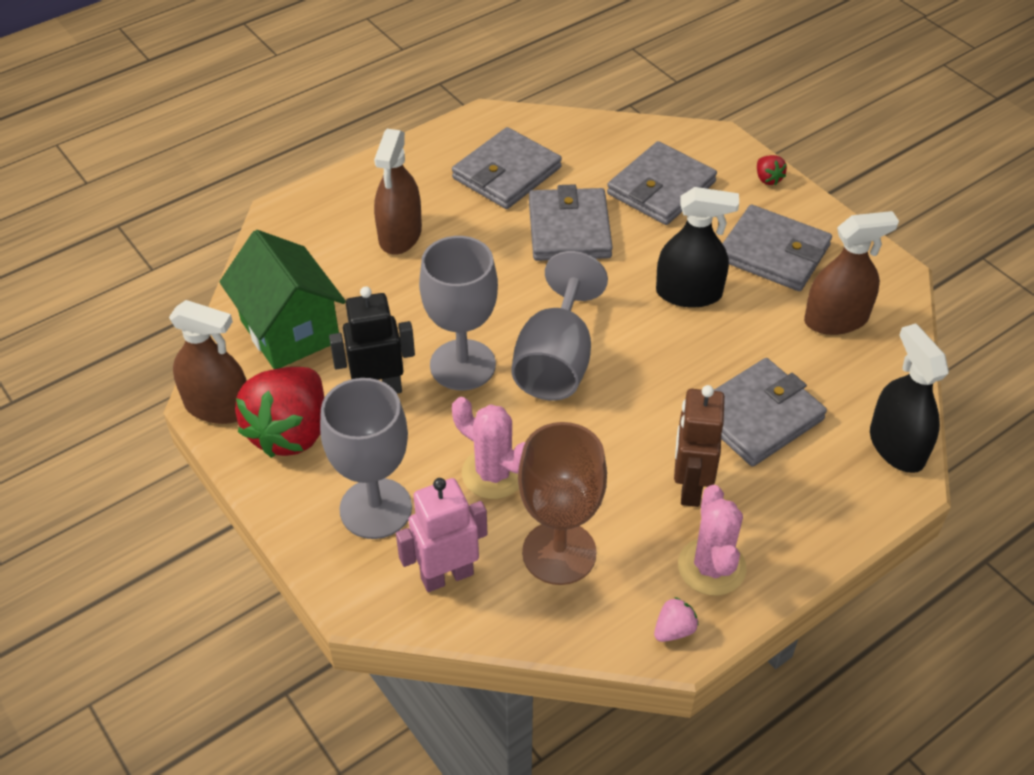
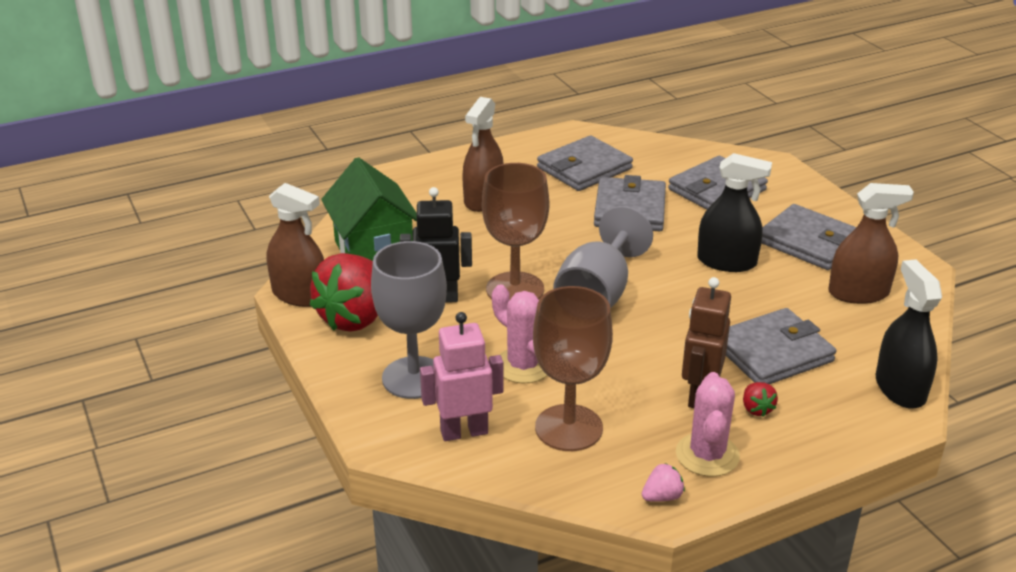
camera: 10 degrees right, 15 degrees down
(462, 365) = (515, 289): grey goblet -> brown goblet
(768, 179) = (814, 192): red strawberry -> red strawberry (756, 409)

